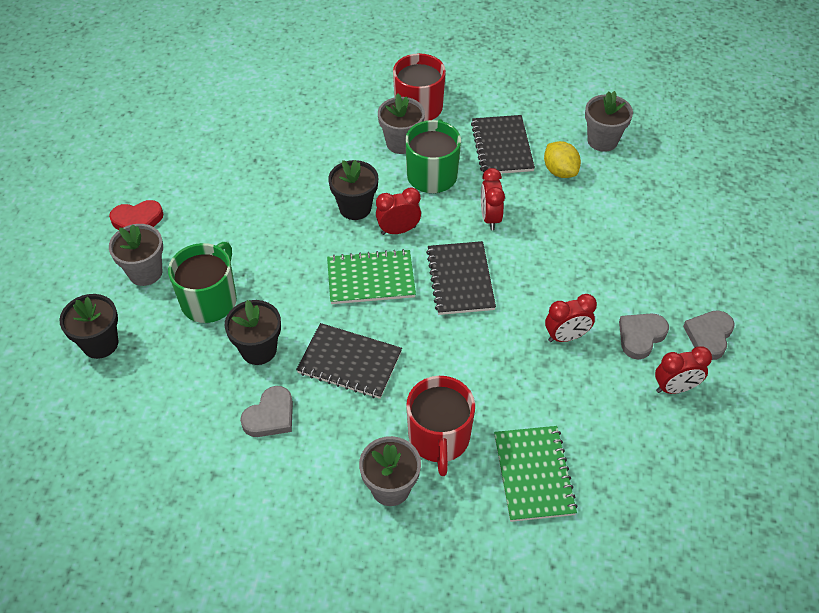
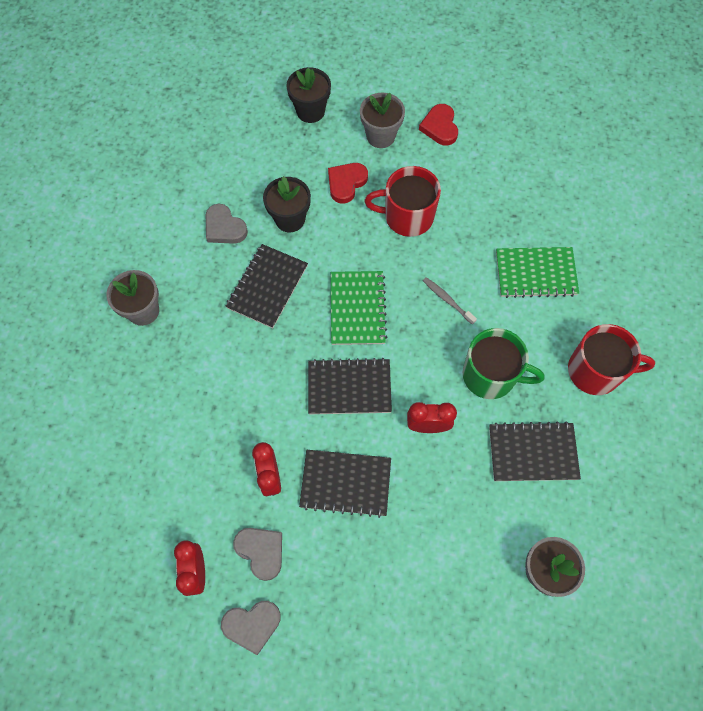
camera: 95 degrees right, 15 degrees up
(210, 300) = (346, 183): green mug -> red heart
(355, 208) = (447, 300): black flower pot -> grey toothbrush
(398, 230) = (416, 337): red clock -> none
(401, 143) = (538, 349): grey flower pot -> none
(439, 438) = (180, 351): red mug -> red mug (407, 216)
(533, 474) = (132, 423): green notebook -> green notebook (535, 273)
(559, 275) = (345, 483): none -> black notebook
(560, 171) = (493, 511): yellow lemon -> none
(709, 336) = (252, 625): grey heart -> grey heart turned 135 degrees clockwise

